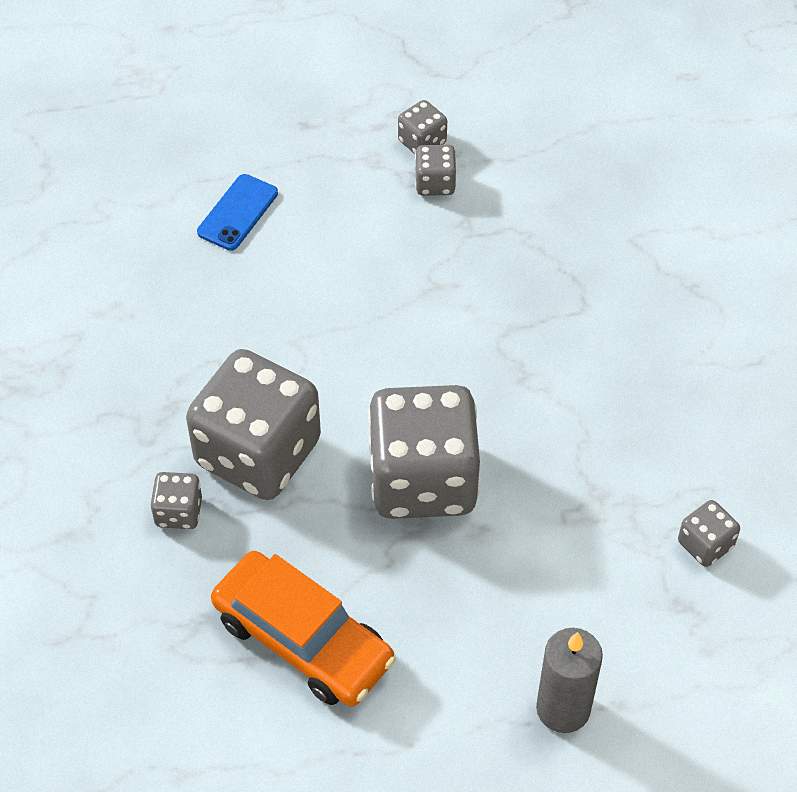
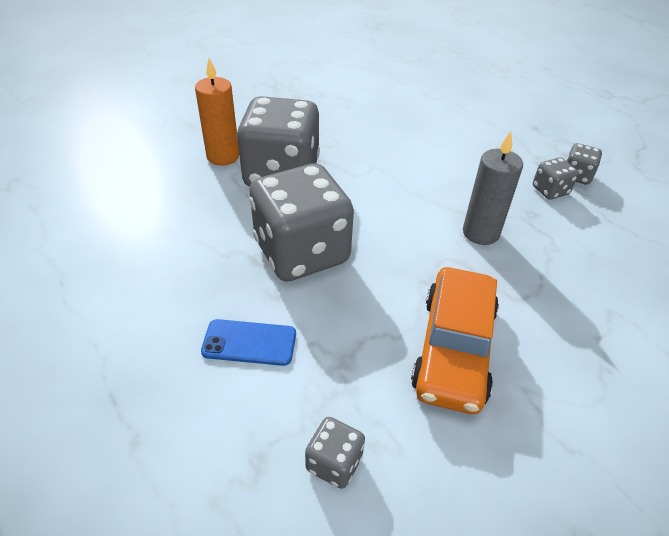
camera: 65 degrees right, 10 degrees down
(179, 512) = (223, 156): grey dice -> orange candle
(238, 213) = (447, 121): blue phone -> blue phone (249, 343)
(303, 640) = (147, 231): orange car -> orange car (453, 349)
(563, 708) = (122, 397): grey candle -> grey candle (480, 233)

